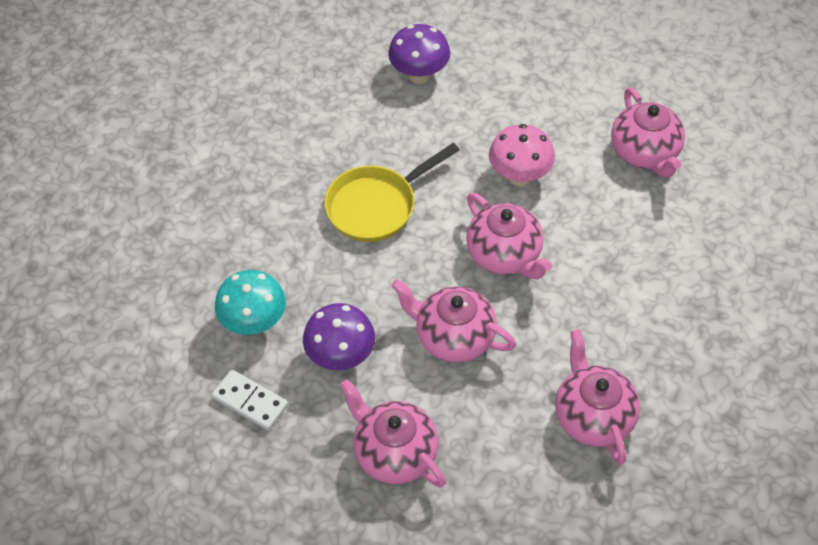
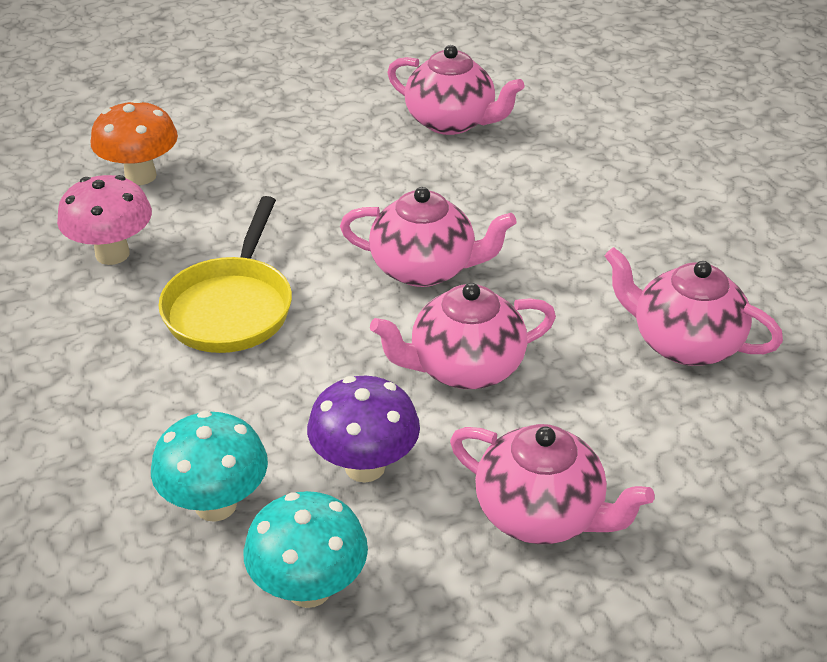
camera: 45 degrees left, 15 degrees down
(250, 402) = (309, 589): white domino -> turquoise mushroom
(394, 452) = (541, 514): pink teapot -> pink teapot turned 150 degrees counterclockwise
(419, 75) = (140, 176): purple mushroom -> orange mushroom
(519, 176) = (356, 200): pink mushroom -> pink mushroom (112, 254)

